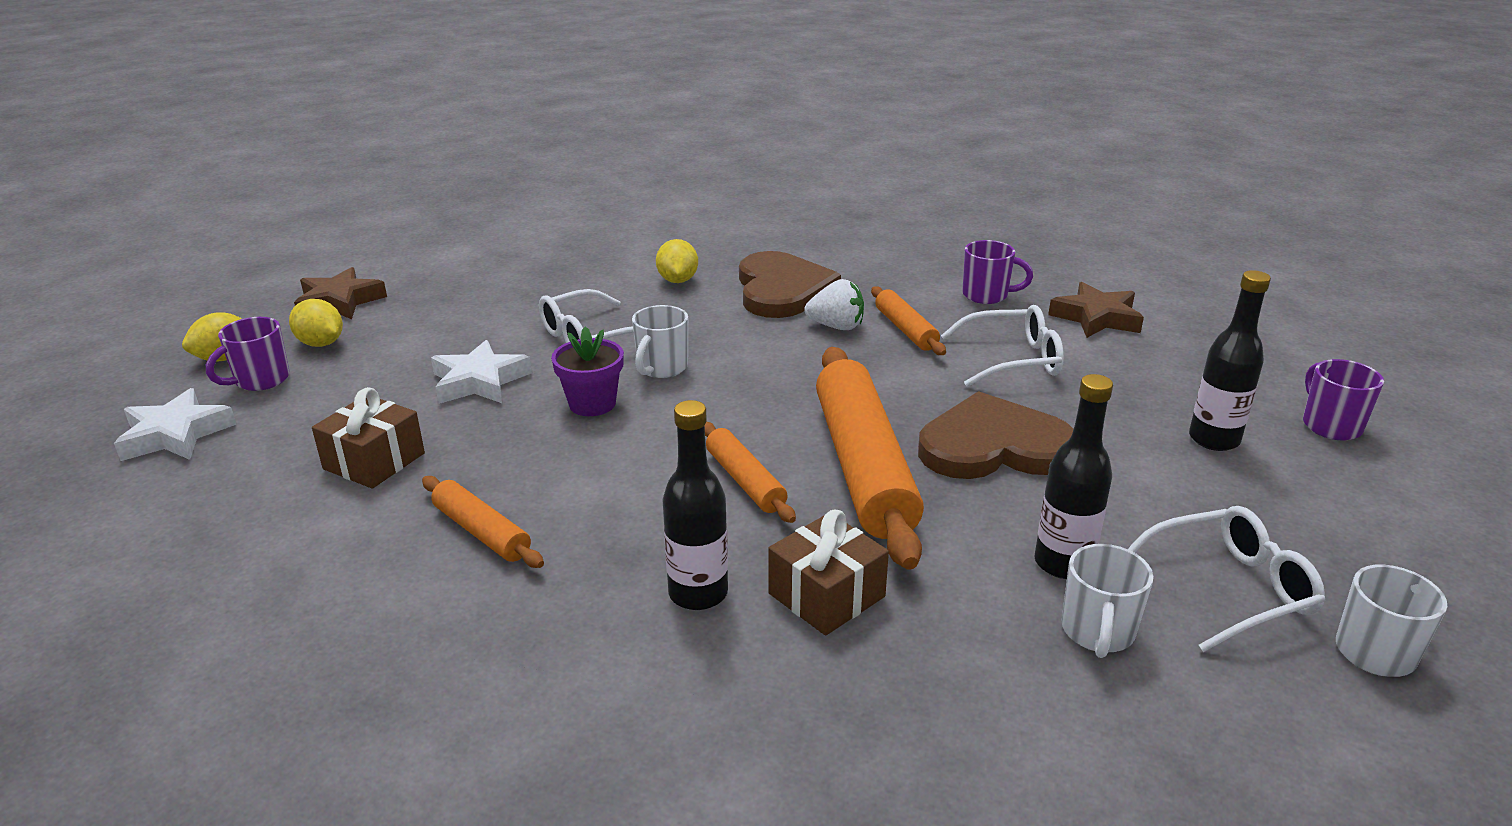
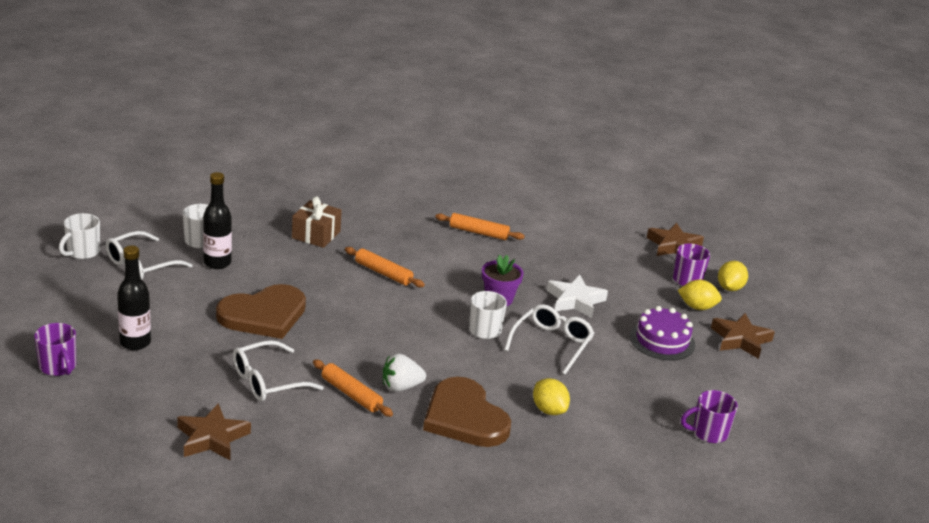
camera: 150 degrees right, 0 degrees up
(175, 434) = (674, 246): white star -> brown star
(374, 461) = (565, 251): brown gift -> none
(439, 317) = (662, 340): none -> purple cake
(698, 593) = (368, 227): black bottle -> none
(864, 466) = (329, 291): orange rolling pin -> none
(987, 295) = (304, 446): purple mug -> purple mug (708, 433)

